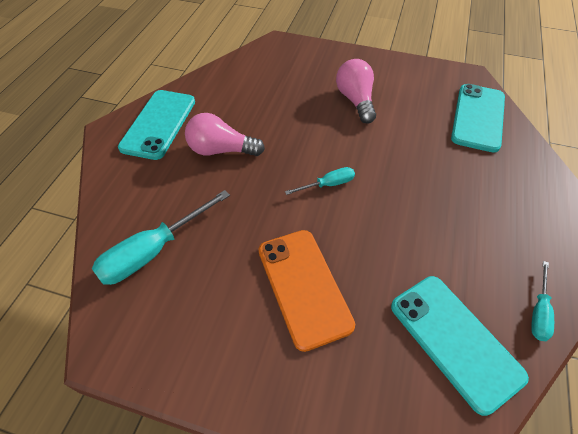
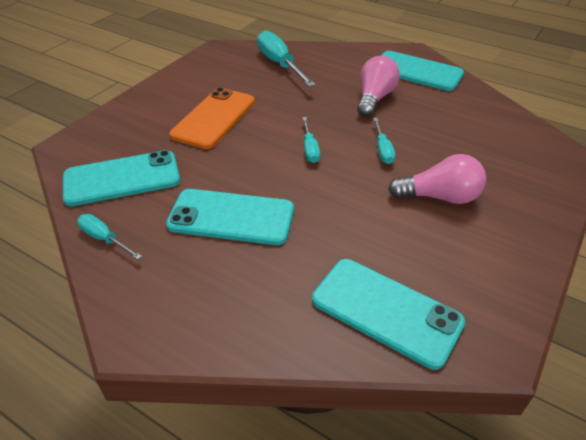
camera: 105 degrees right, 10 degrees down
(303, 286) = (214, 118): orange phone -> orange phone turned 60 degrees counterclockwise
(309, 135) = (382, 150): none -> turquoise screwdriver
(450, 219) = (231, 217): none -> turquoise phone

